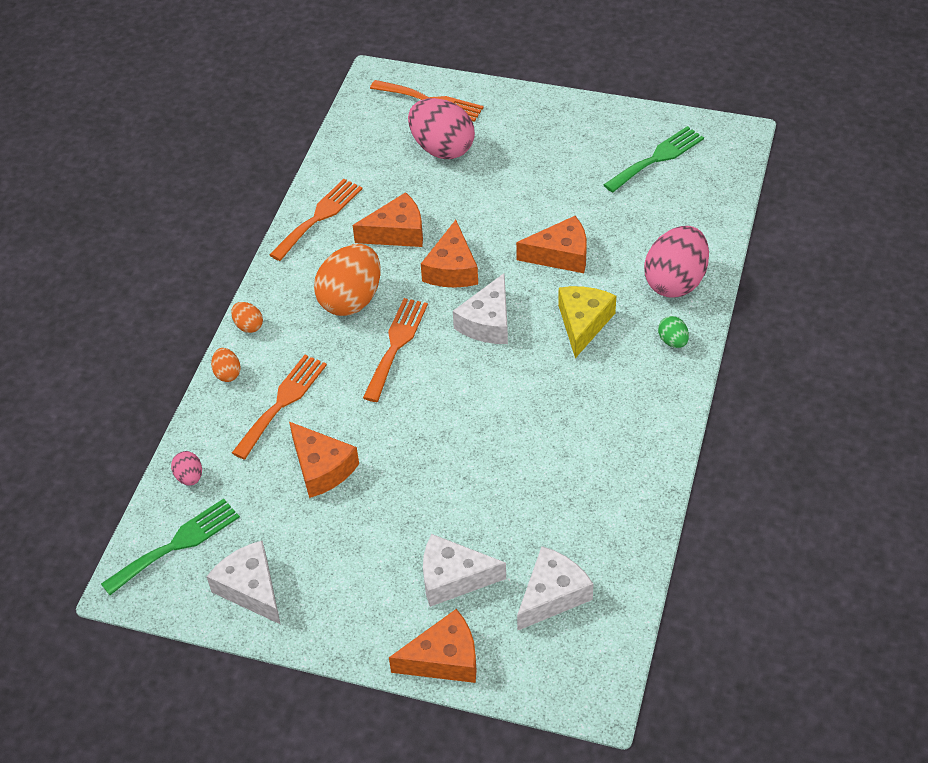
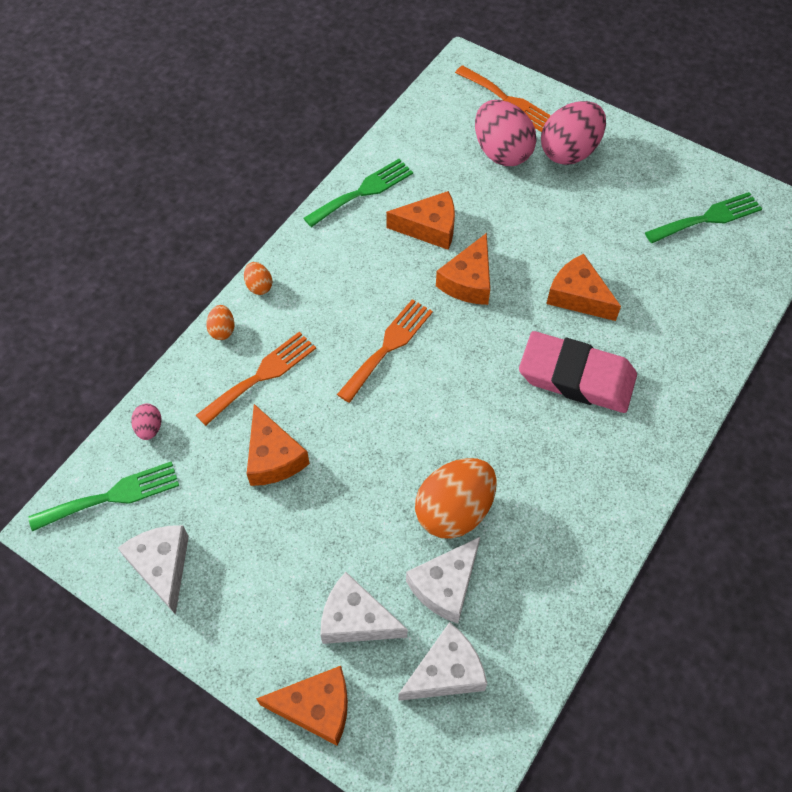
camera: 15 degrees right, 10 degrees up
(319, 217) = (363, 191): orange fork -> green fork
(351, 300) = (362, 286): orange egg -> orange egg (454, 510)
(487, 322) = (483, 348): white cheese -> white cheese (445, 585)
(560, 255) = (578, 296): orange cheese -> orange cheese turned 150 degrees counterclockwise
(583, 323) = (576, 377): yellow cheese -> pink eraser
(672, 341) = (659, 423): green egg -> none
(675, 282) = (683, 358): pink egg -> pink egg (569, 152)

